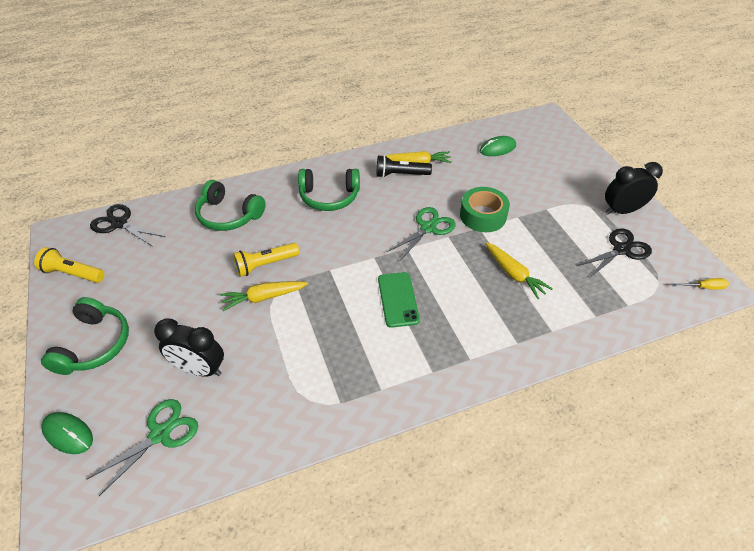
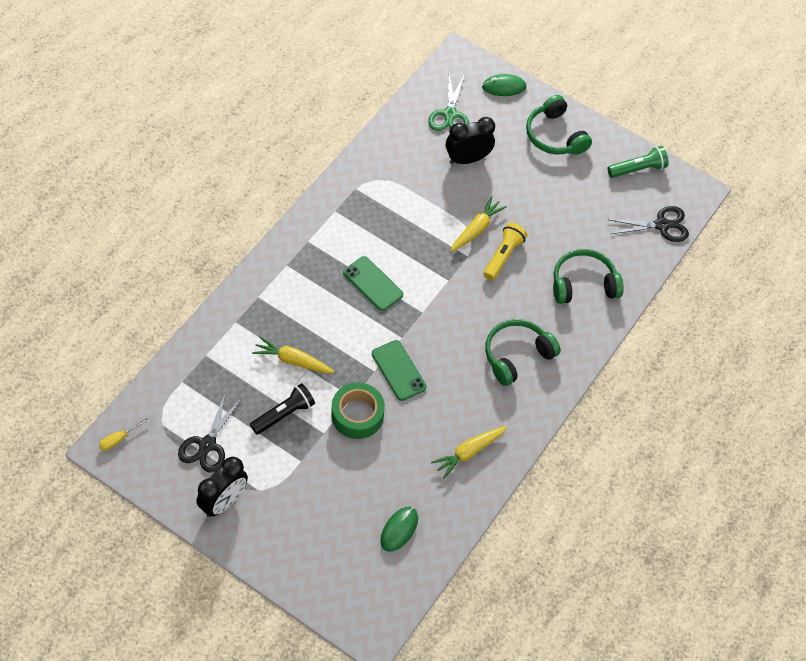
camera: 140 degrees right, 10 degrees up
(73, 273) = (638, 169): yellow flashlight -> green flashlight
(400, 174) = (473, 425): black flashlight -> black flashlight (284, 414)
(428, 228) = (398, 370): green scissors -> green phone

